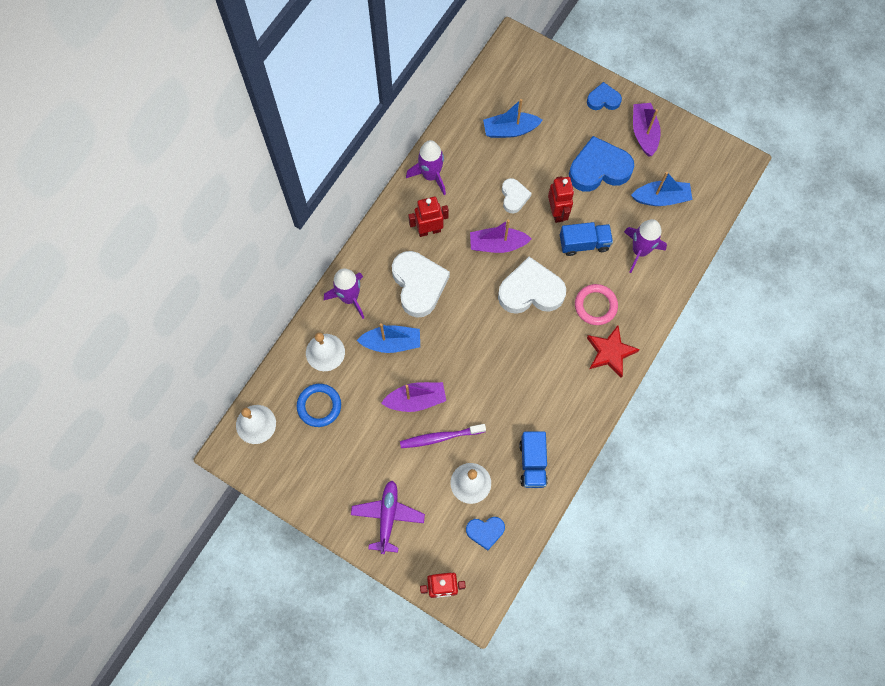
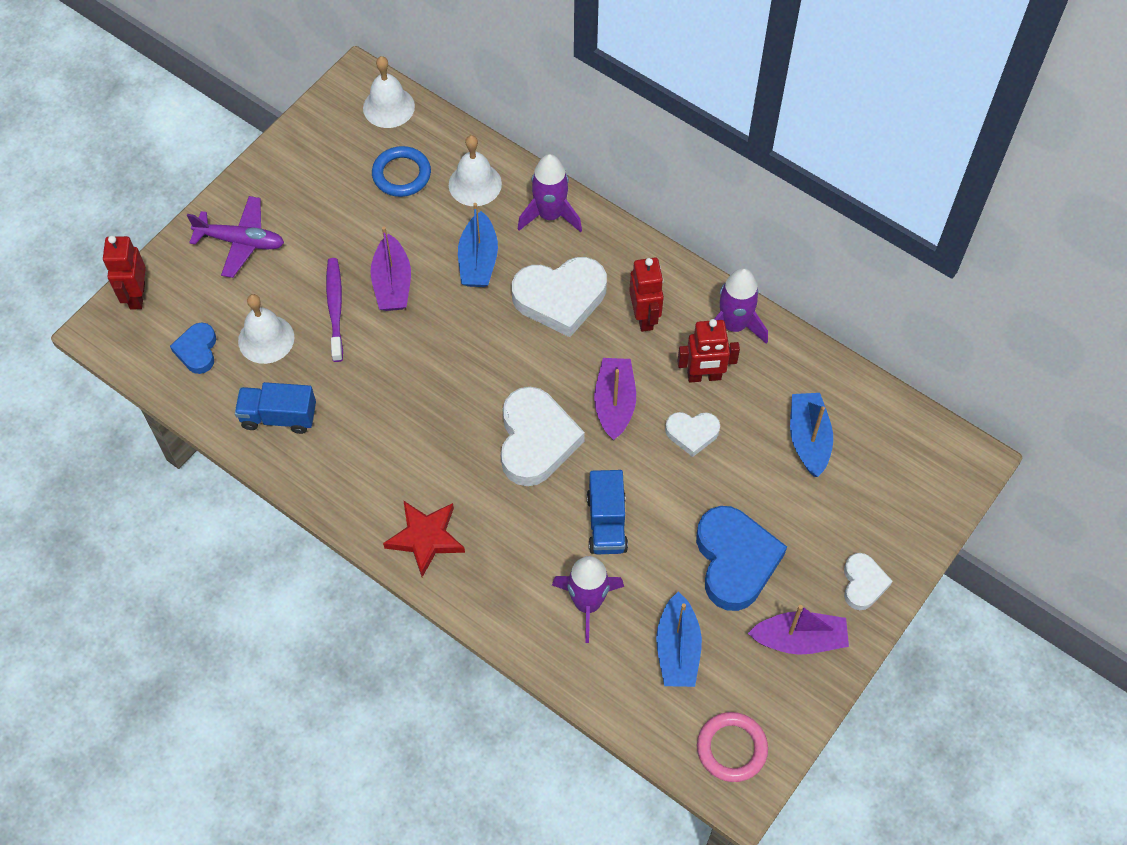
camera: 95 degrees right, 10 degrees down
(557, 212) = (662, 491): red robot -> red robot (704, 376)
(595, 305) = (502, 527): pink ring -> pink ring (731, 748)
(603, 100) = (863, 583): blue heart -> white heart

